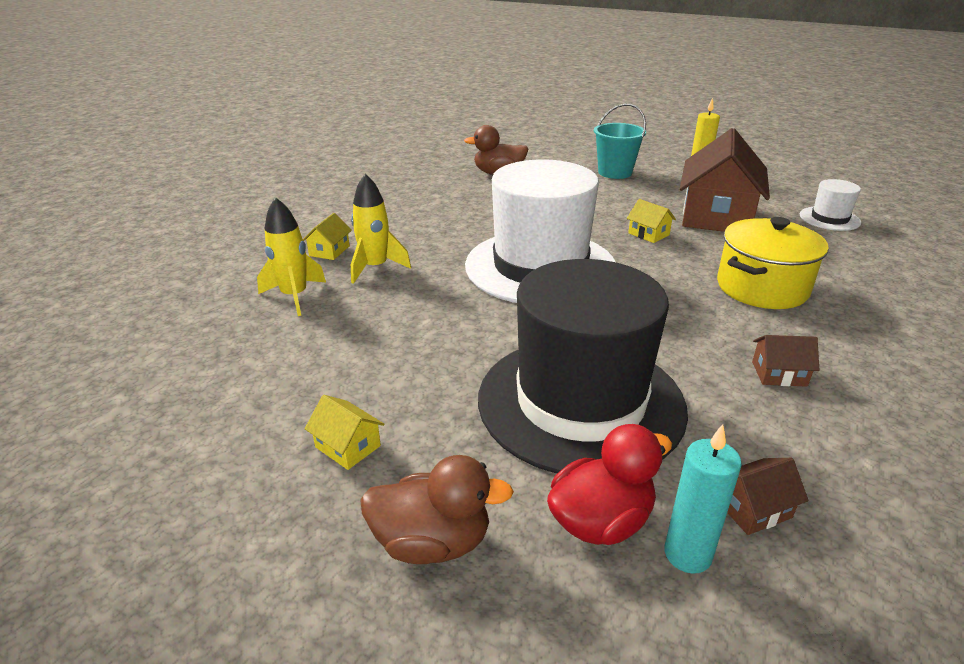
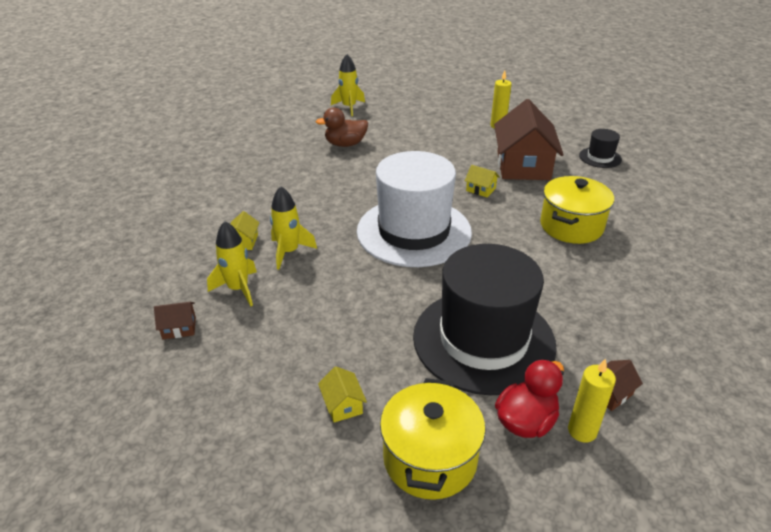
camera: 15 degrees left, 5 degrees up
(348, 446) = (343, 405): yellow house -> yellow house turned 45 degrees clockwise
(432, 542) = (430, 458): brown duck -> yellow pot
(520, 142) = (349, 107): none -> yellow rocket
(615, 172) = (436, 132): turquoise bucket -> none
(687, 554) = (582, 431): turquoise candle -> yellow candle
(779, 374) = (600, 294): brown house -> brown house (179, 328)
(829, 219) = (600, 157): white hat -> black hat

